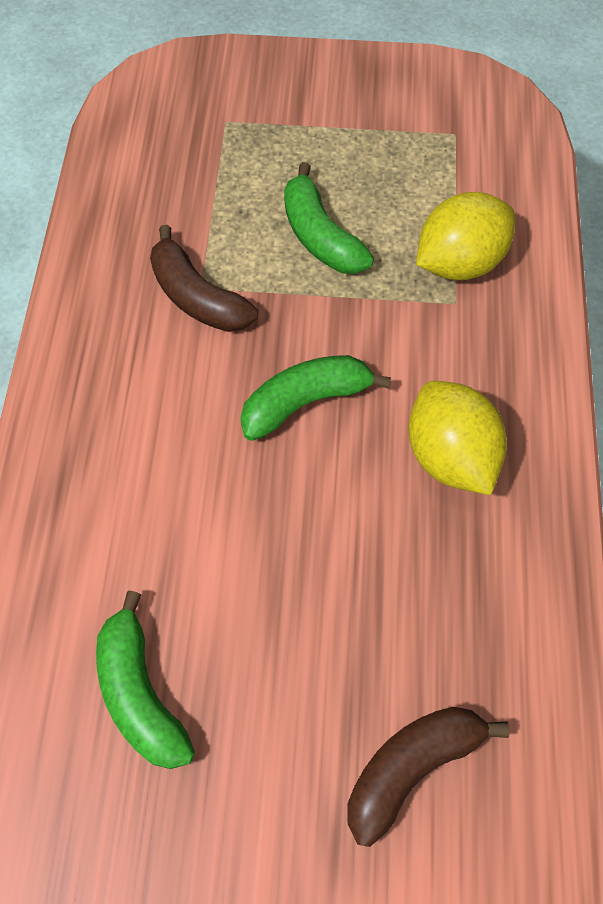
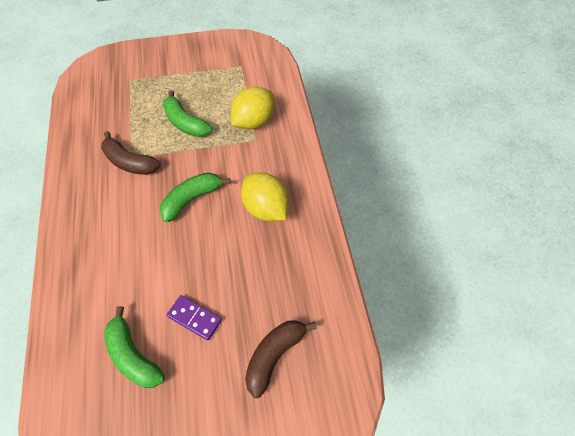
camera: 15 degrees left, 5 degrees down
(269, 648) = (194, 318): none -> purple domino

